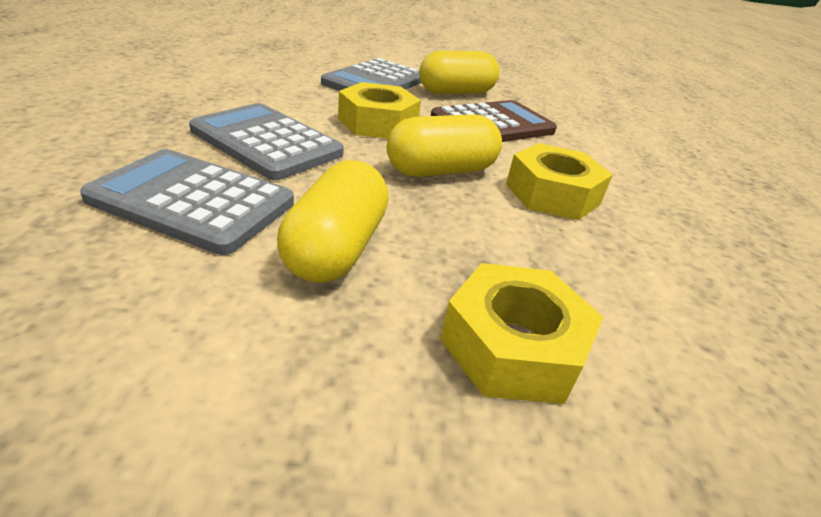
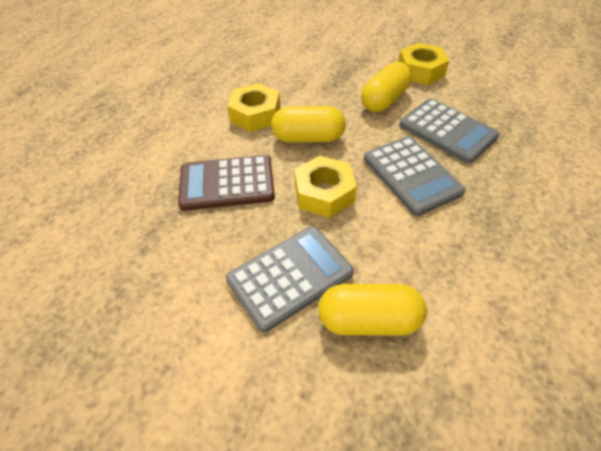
camera: 150 degrees left, 15 degrees up
(456, 92) = (211, 246): yellow capsule -> yellow capsule (369, 320)
(513, 346) = (337, 63): yellow nut -> yellow nut (420, 71)

